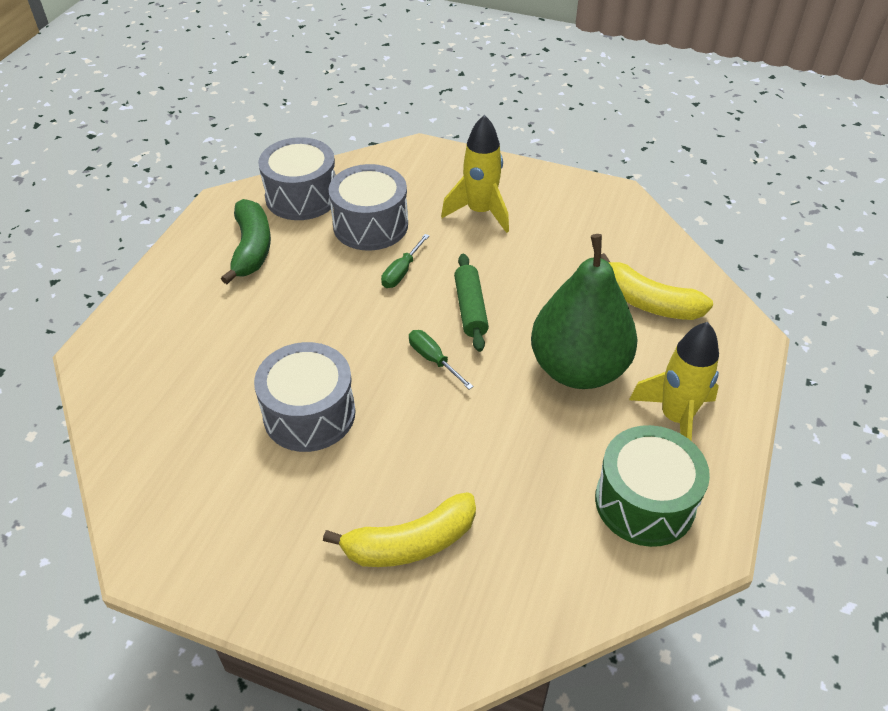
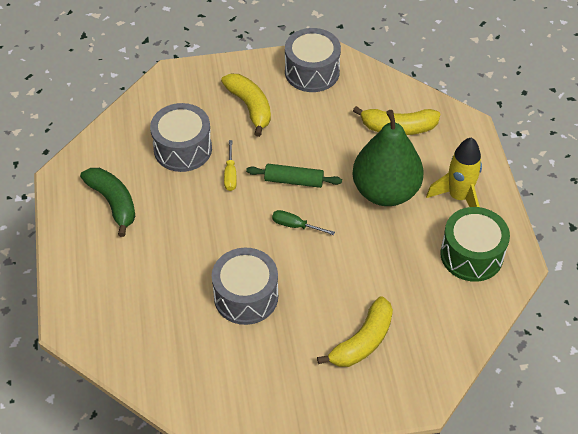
camera: 30 degrees left, 5 degrees up
(302, 196) = (116, 147): grey drum -> grey drum (312, 72)
(401, 272) = (230, 174): green screwdriver -> yellow screwdriver
(470, 308) = (294, 181): green rolling pin -> green rolling pin turned 45 degrees counterclockwise
(480, 212) = (250, 107): yellow rocket -> yellow banana

